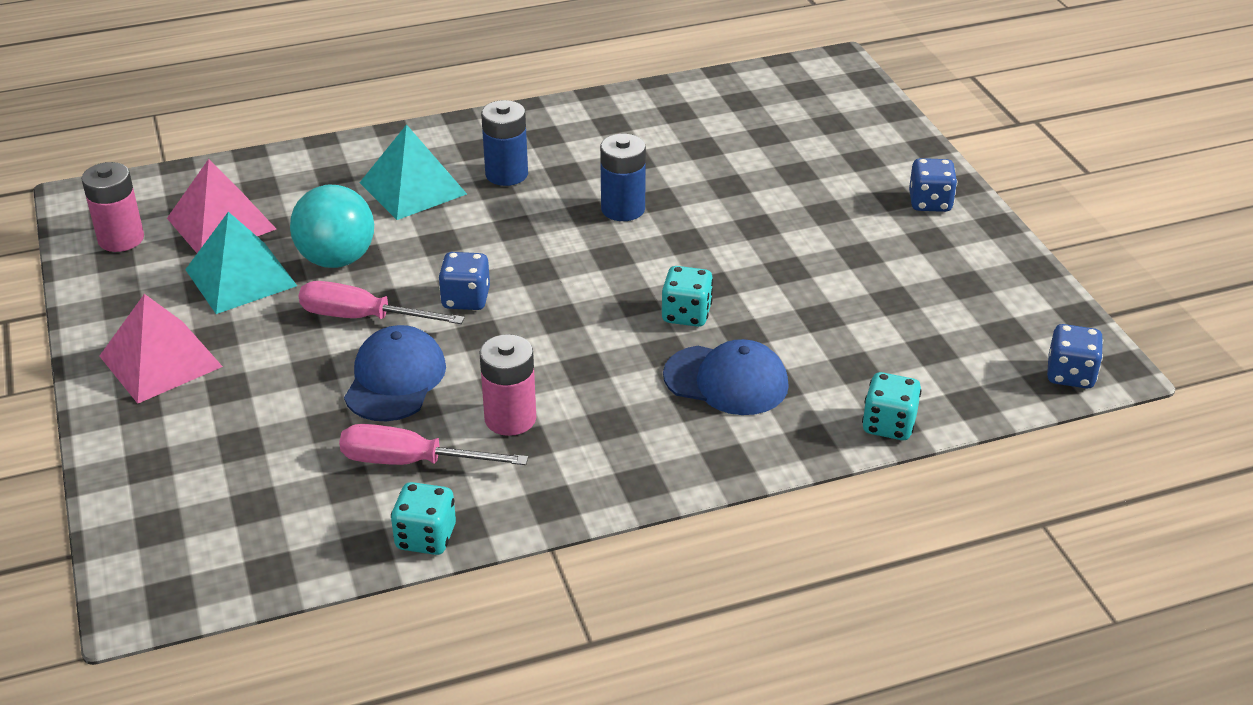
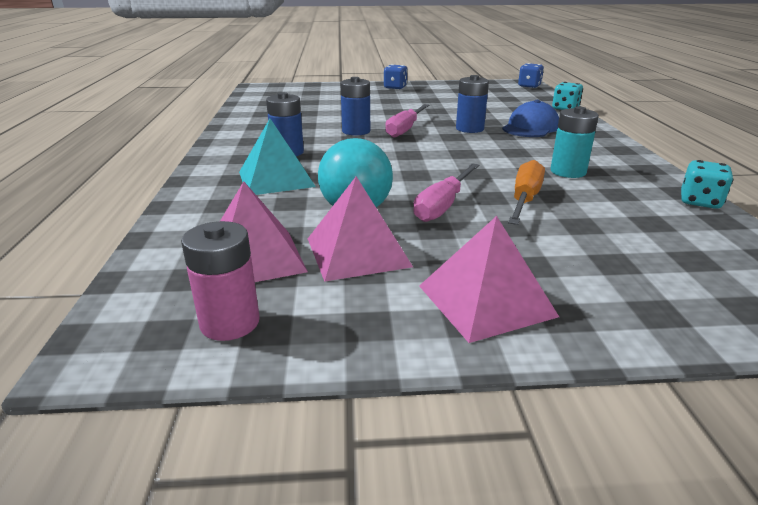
camera: 75 degrees left, 10 degrees down
(241, 277) = (357, 252): turquoise pyramid -> pink pyramid
(395, 379) = (524, 200): blue cap -> orange screwdriver
(411, 462) = (620, 201): pink screwdriver -> pink screwdriver (405, 129)
(466, 299) = (433, 173): blue dice -> none
(510, 418) = (568, 172): pink battery -> turquoise battery
(686, 314) = (469, 129): turquoise dice -> blue battery

